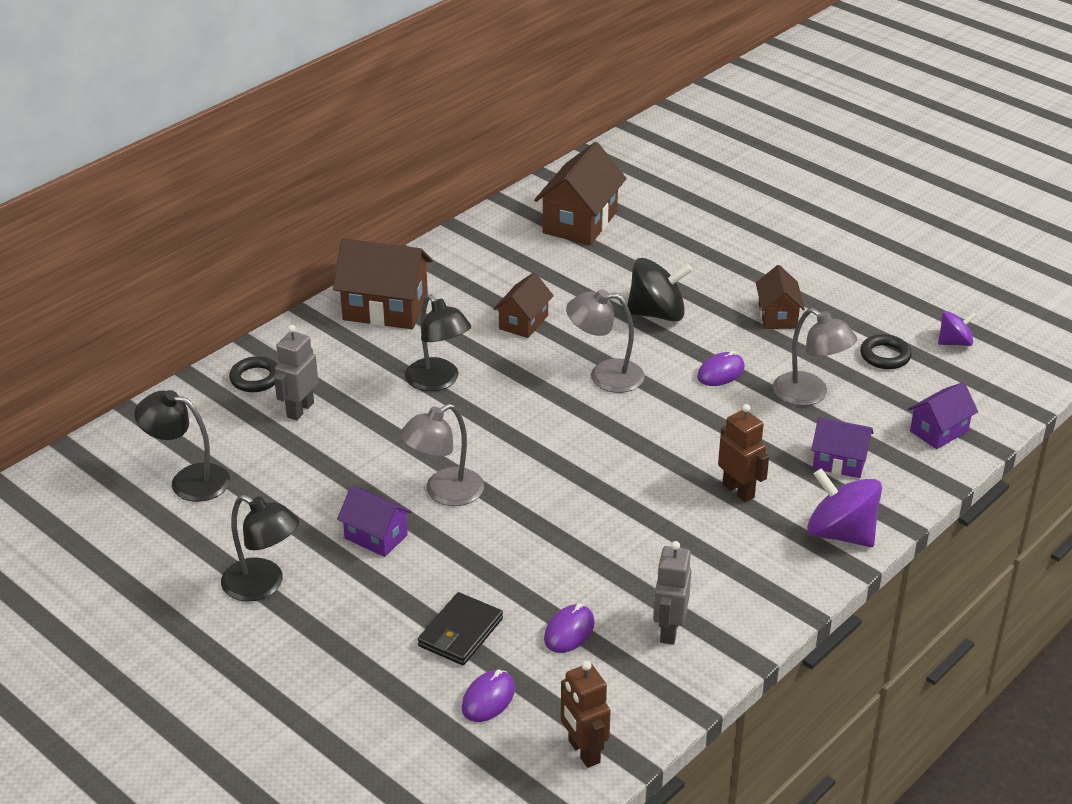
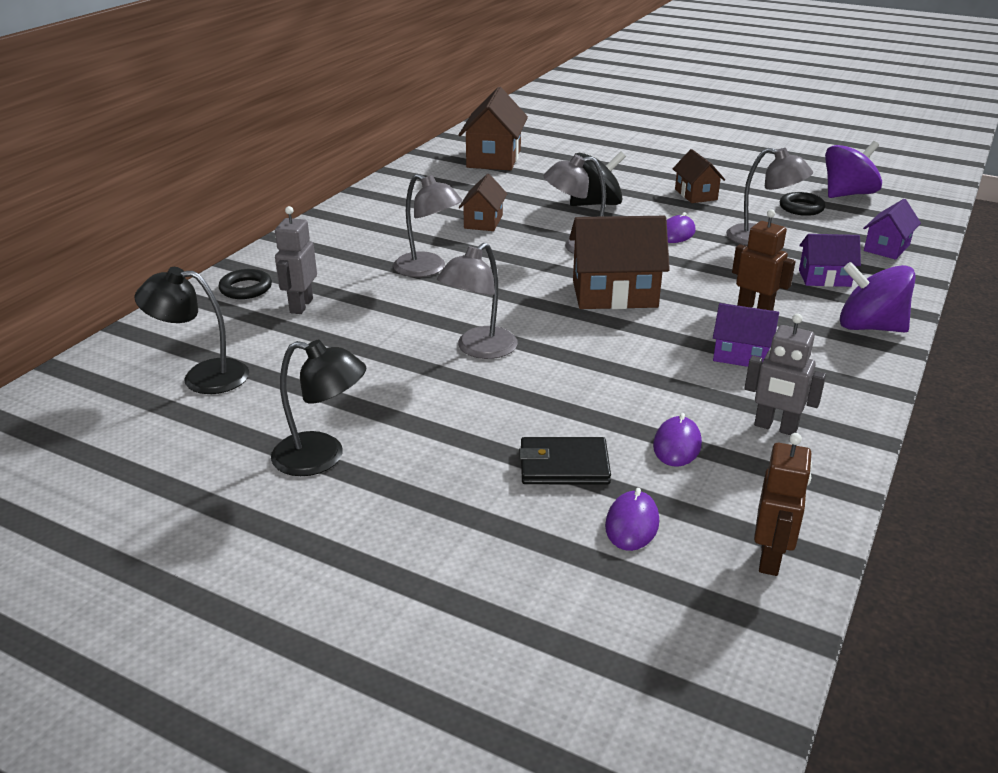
camera: 15 degrees left, 5 degrees down
(376, 537) = (427, 395): purple house -> purple house (741, 355)
(385, 309) = (352, 227): brown house -> brown house (614, 294)
(438, 381) = (428, 269): black lamp -> grey lamp
(460, 632) = (564, 465): black wallet -> black wallet turned 75 degrees clockwise
(583, 752) = (770, 558): brown robot -> brown robot turned 120 degrees counterclockwise
(669, 630) = (775, 427): grey robot -> grey robot turned 60 degrees counterclockwise
(954, 342) = (847, 194): purple spinning top -> purple spinning top, size x1.74

